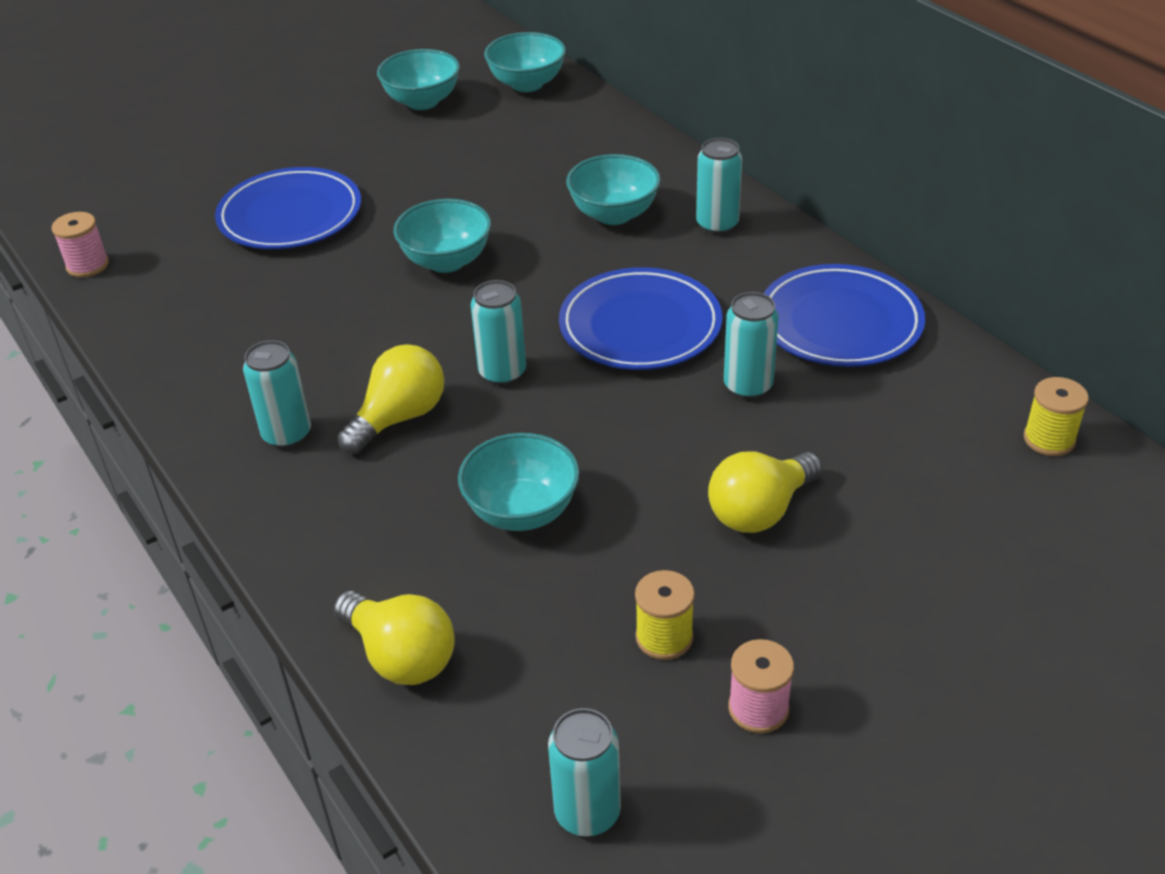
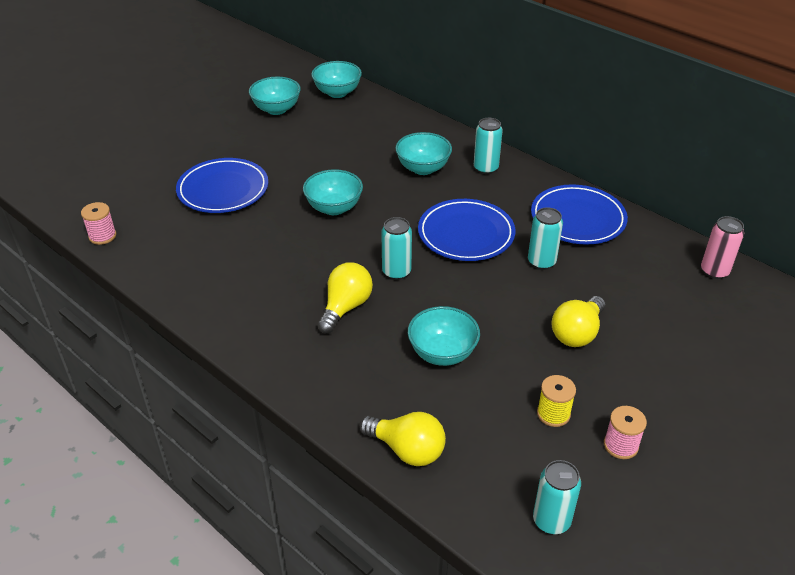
camera: 15 degrees left, 0 degrees up
(287, 434) = (280, 327): turquoise can -> none
(1049, 439) = (714, 271): yellow spool -> pink can

